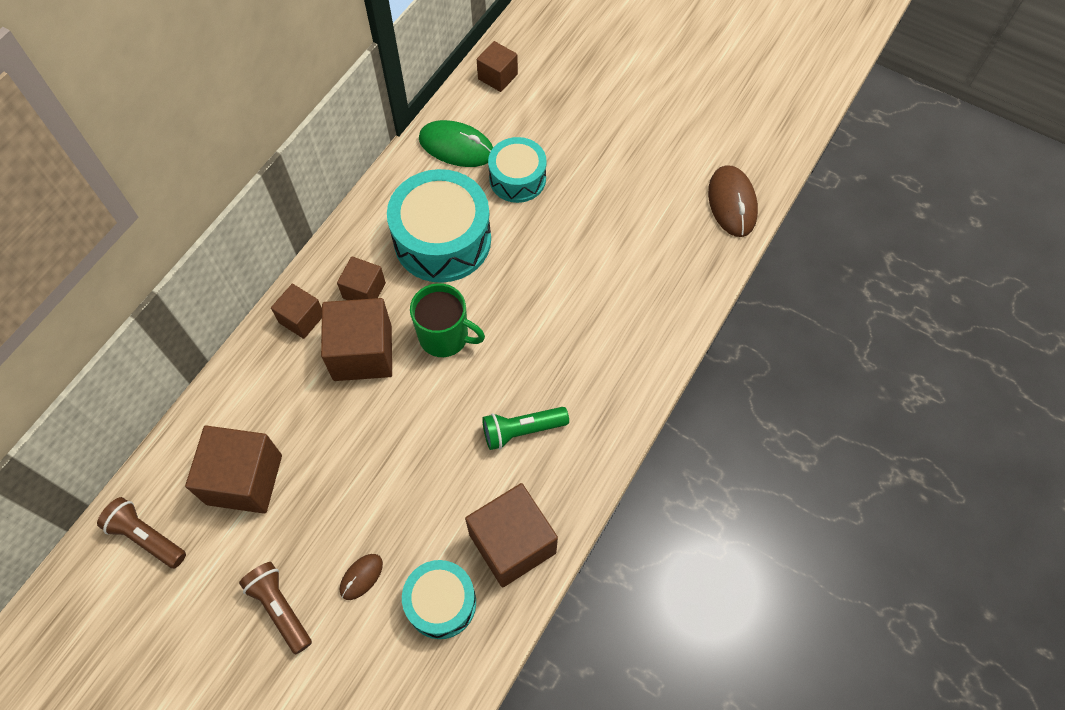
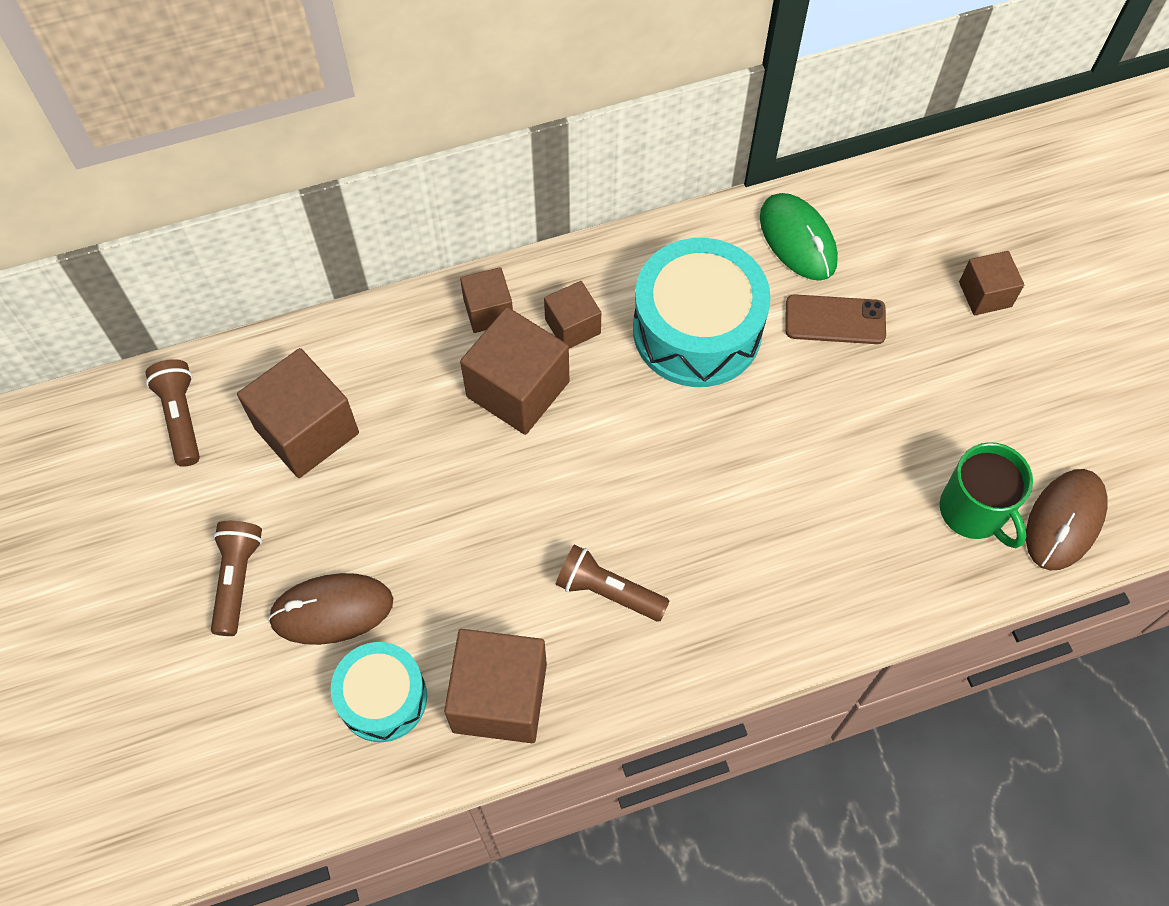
camera: 40 degrees right, 0 degrees up
(361, 577) = (332, 610): brown mouse -> brown mouse, size x1.86
(445, 336) = (613, 434): green mug -> green mug (973, 511)
(497, 76) = (910, 191): brown cube -> brown cube (985, 294)
(517, 179) = (835, 320): turquoise drum -> brown phone
(522, 431) = (607, 591): green flashlight -> brown flashlight

